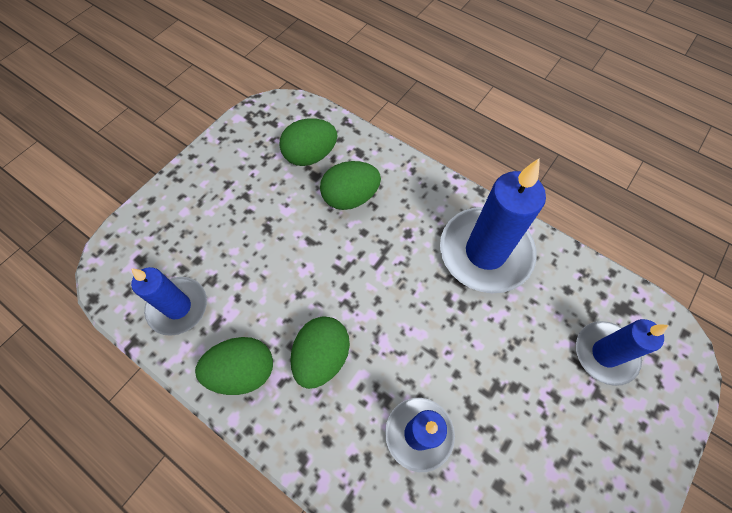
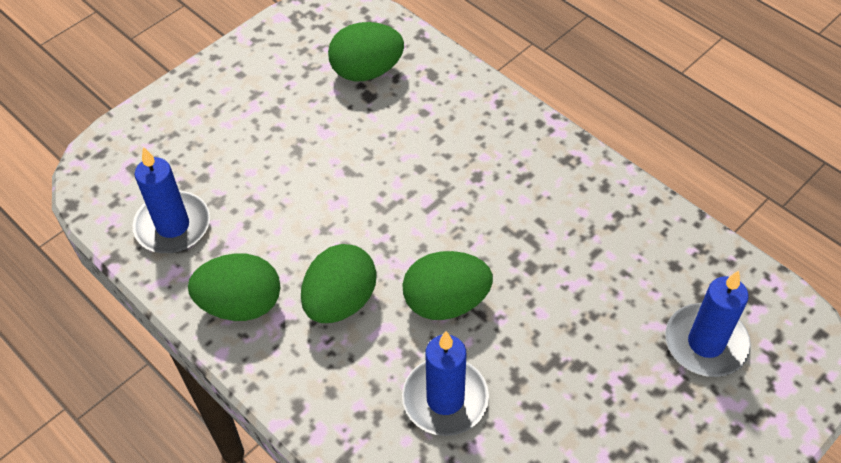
camera: 10 degrees right, 10 degrees down
(350, 197) = (410, 126): green egg -> green egg (446, 302)
(485, 252) = (574, 209): blue candle -> none

